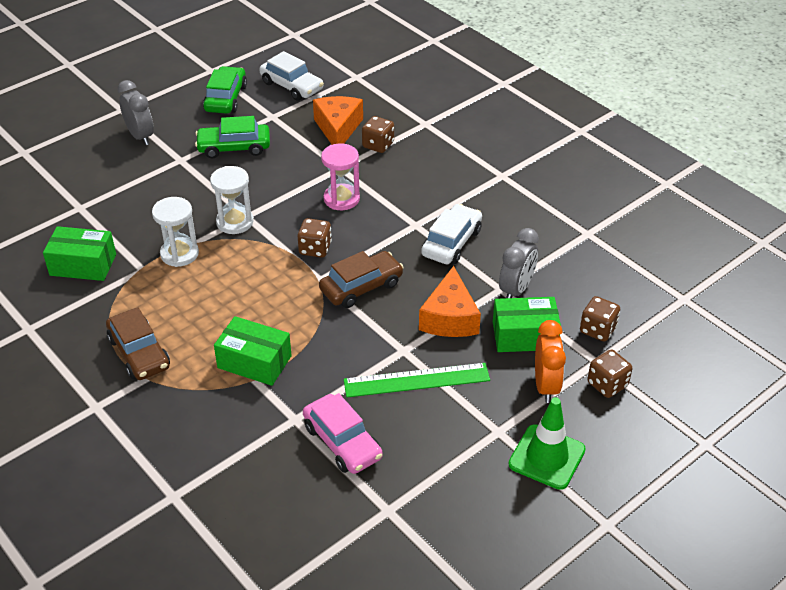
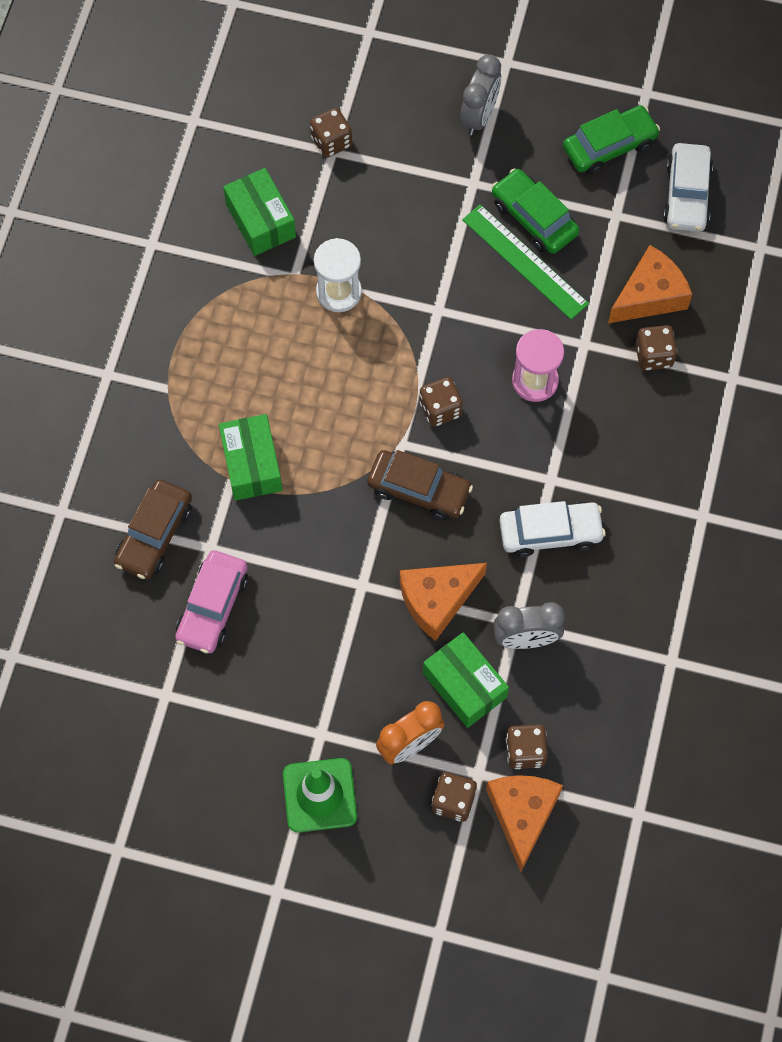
camera: 55 degrees right, 25 degrees up
(72, 204) = (331, 142): none -> brown dice
(139, 353) = (191, 359): brown car -> brown car (154, 534)
(235, 222) = (421, 307): white hourglass -> none
(416, 380) = (332, 622): green ruler -> green ruler (525, 261)
(644, 354) = (522, 815): none -> orange cheese

